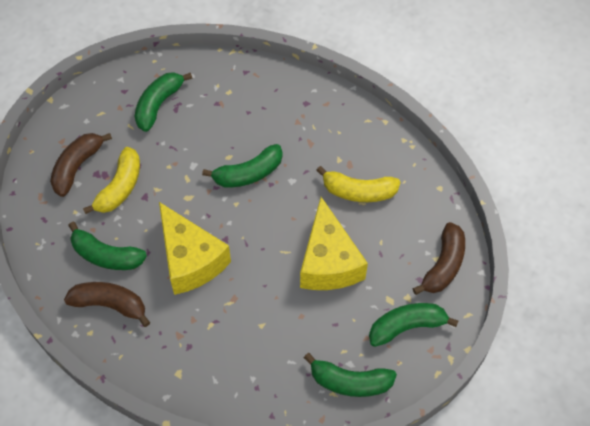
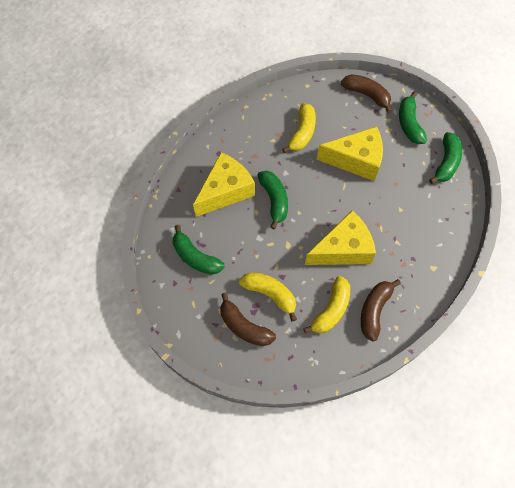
camera: 80 degrees left, 5 degrees up
(106, 255) = (331, 309): green banana -> yellow banana
(252, 120) = (226, 191): none -> yellow cheese

